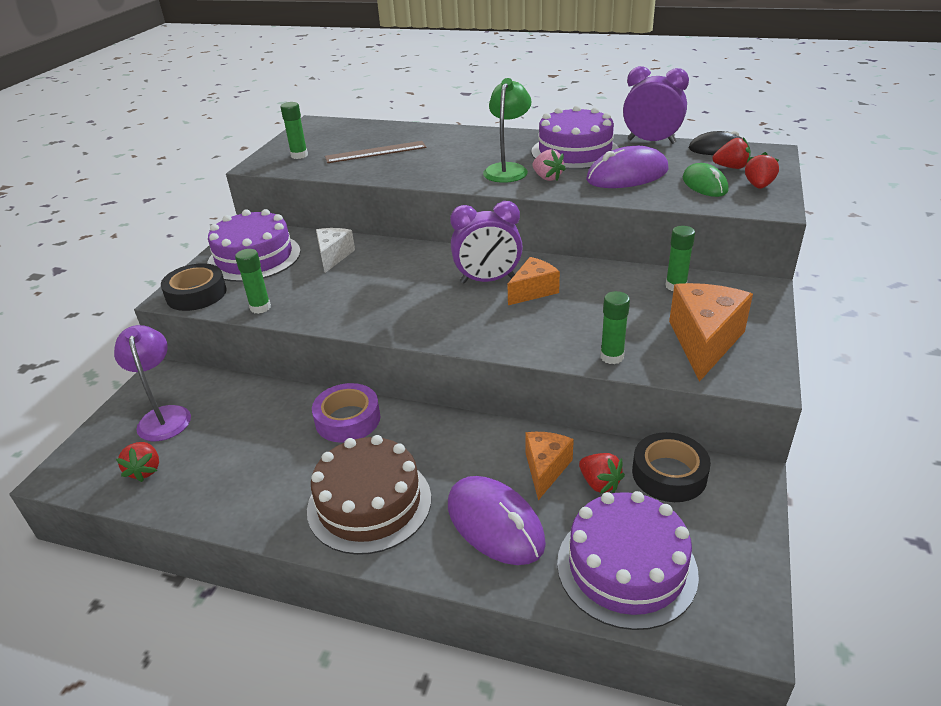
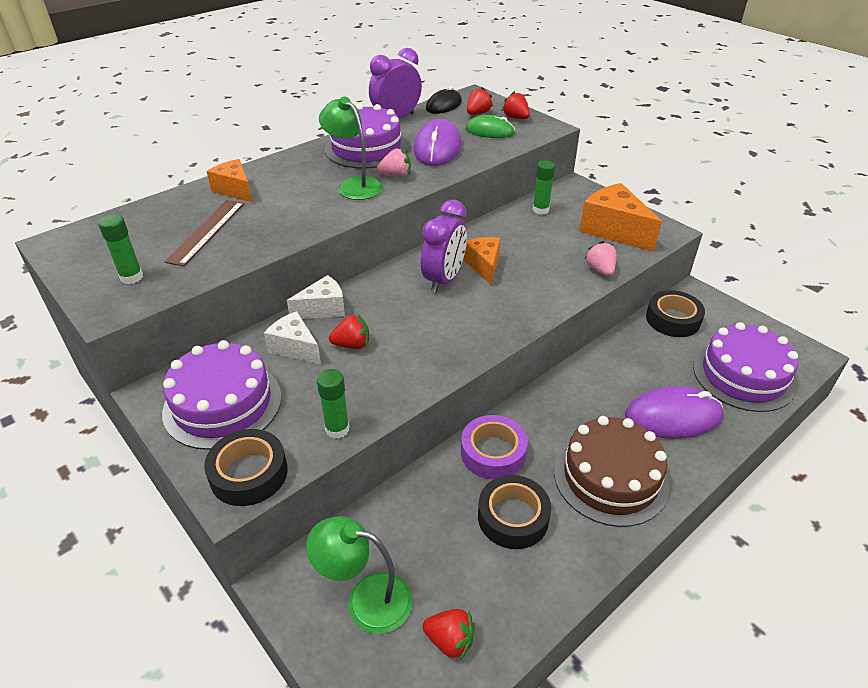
camera: 60 degrees left, 5 degrees up
(164, 416) = (366, 599): purple lamp -> green lamp
(281, 458) = (513, 517): none -> black tape
(389, 247) = (323, 309): none -> white cheese
(545, 469) = (633, 368): orange cheese -> orange cheese (235, 190)
(599, 483) = (663, 351): red strawberry -> red strawberry (352, 345)
(612, 357) = (600, 270): green glue stick -> pink strawberry

